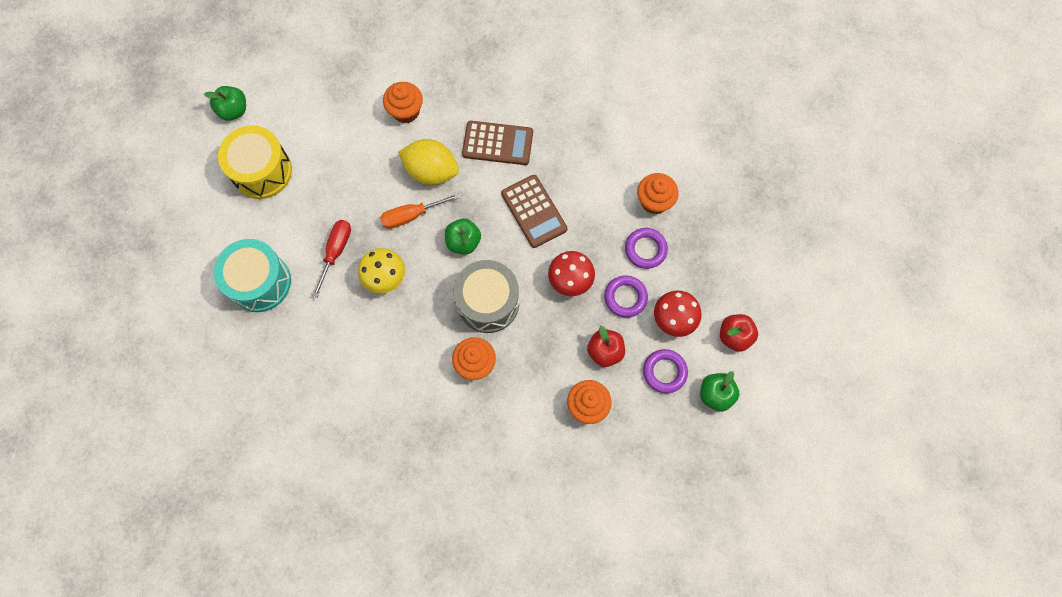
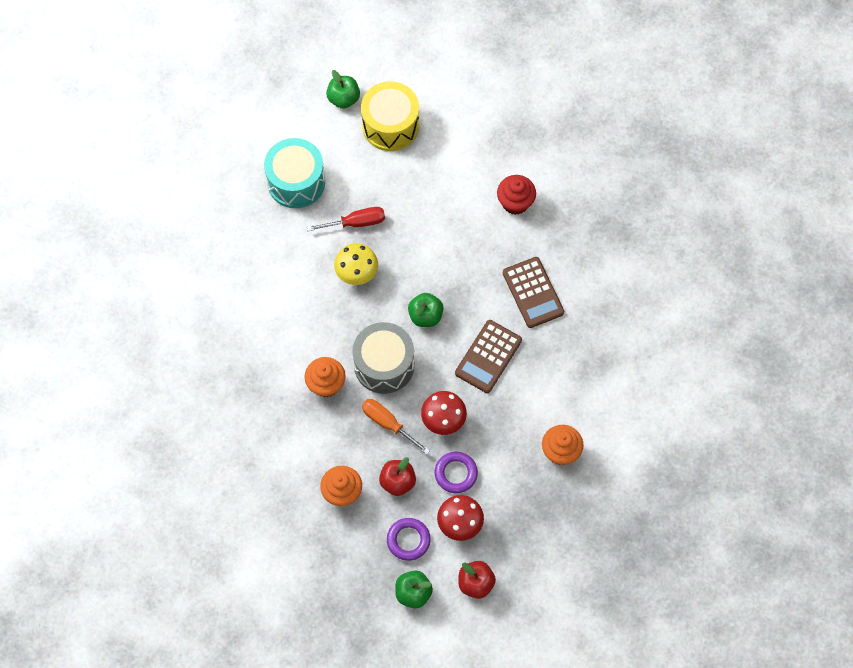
camera: 60 degrees right, 5 degrees down
(233, 110) = (430, 71): green apple -> green apple (343, 98)
(406, 111) = (515, 202): orange cupcake -> red cupcake
(411, 215) = (423, 262): orange screwdriver -> orange screwdriver (388, 424)
(431, 171) = (473, 254): yellow lemon -> none
(645, 249) = (510, 467): purple ring -> none

